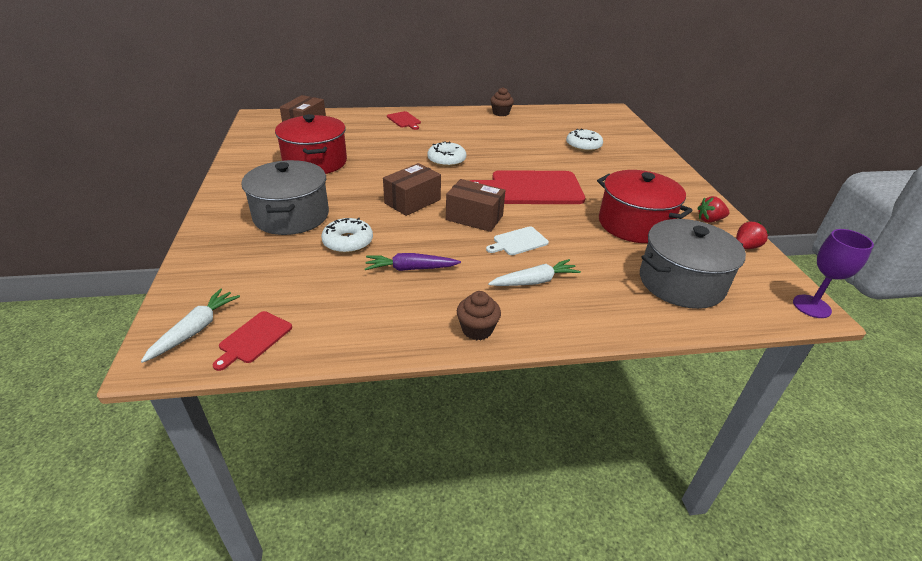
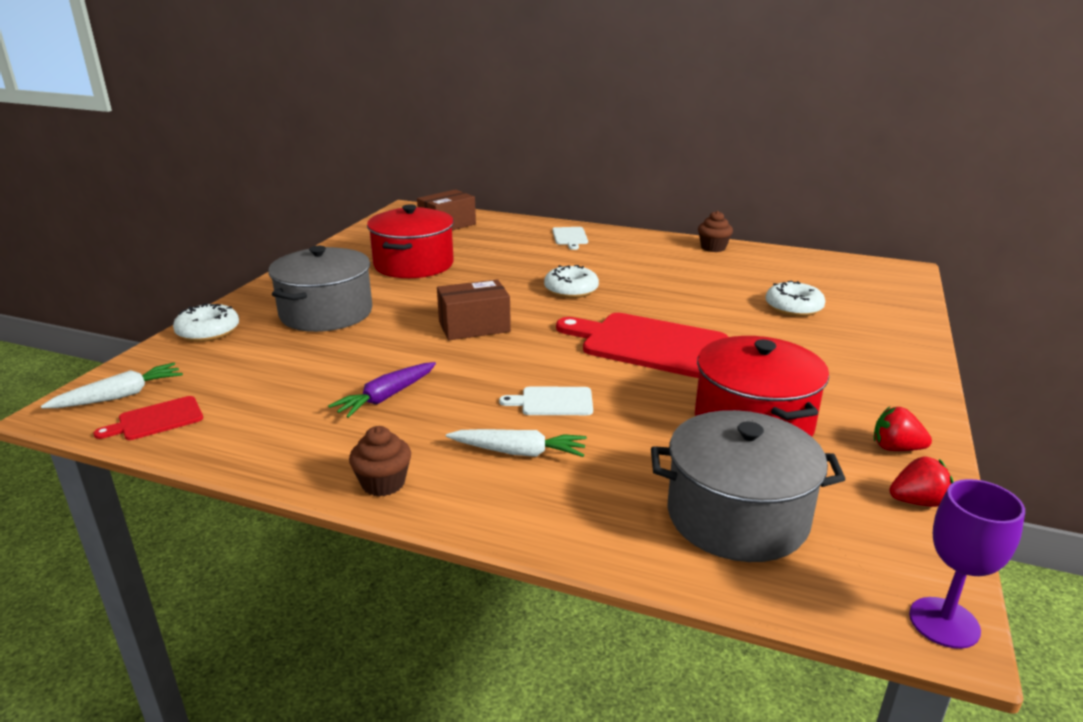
camera: 30 degrees right, 10 degrees down
(348, 242) = (352, 352): white donut -> white donut (208, 331)
(404, 120) = (570, 237): red cutting board -> white cutting board
(410, 269) = (386, 397): purple carrot -> purple carrot turned 75 degrees counterclockwise
(474, 217) = (529, 361): brown box -> none

